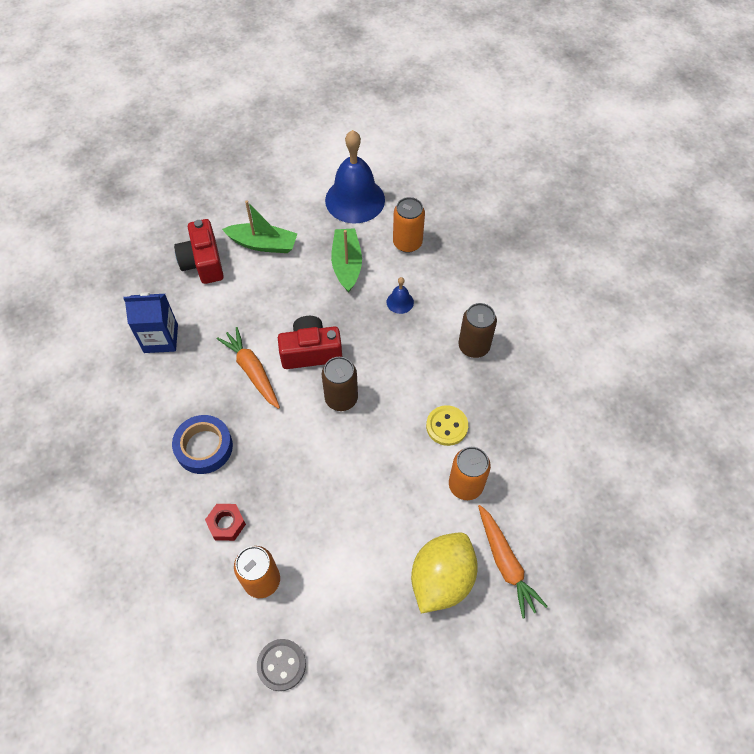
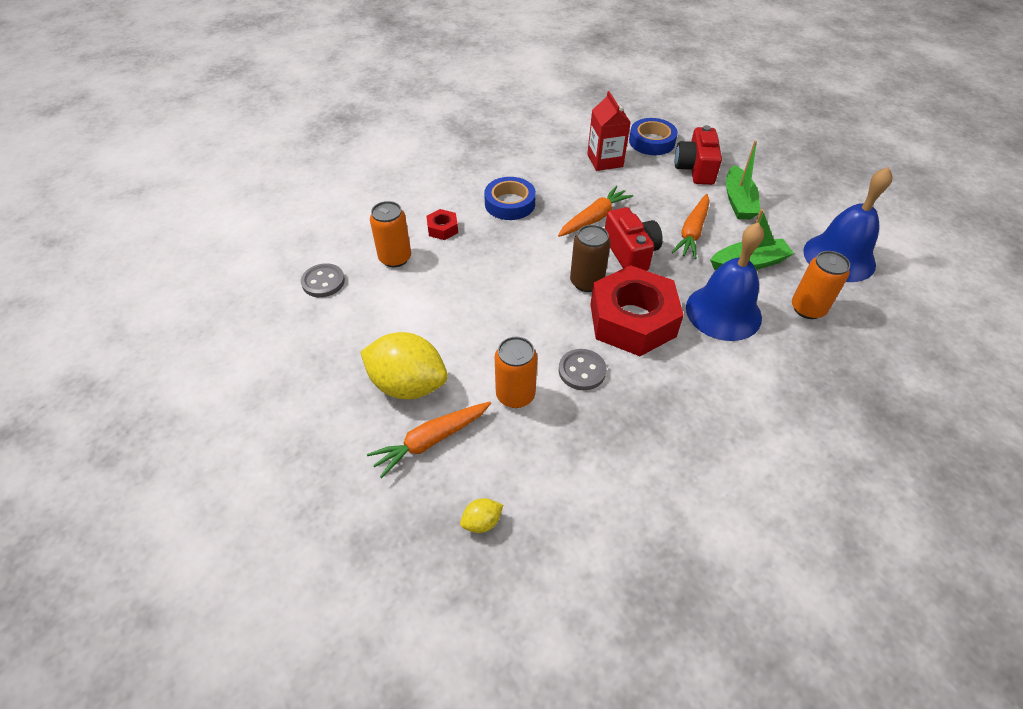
camera: 80 degrees right, 10 degrees down
(143, 287) = (652, 142): none -> blue tape
(161, 338) = (605, 161): blue carton -> red carton
(203, 262) = (695, 169): red camera -> red camera turned 60 degrees counterclockwise
(295, 294) = (692, 232): none -> orange carrot
(396, 373) = (632, 320): none -> red nut
(400, 302) = (723, 312): blue bell -> blue bell, size x2.37
(447, 426) = (582, 371): yellow button -> grey button
(474, 346) = (695, 385): brown can -> none
(585, 531) = (482, 522): none -> yellow lemon

